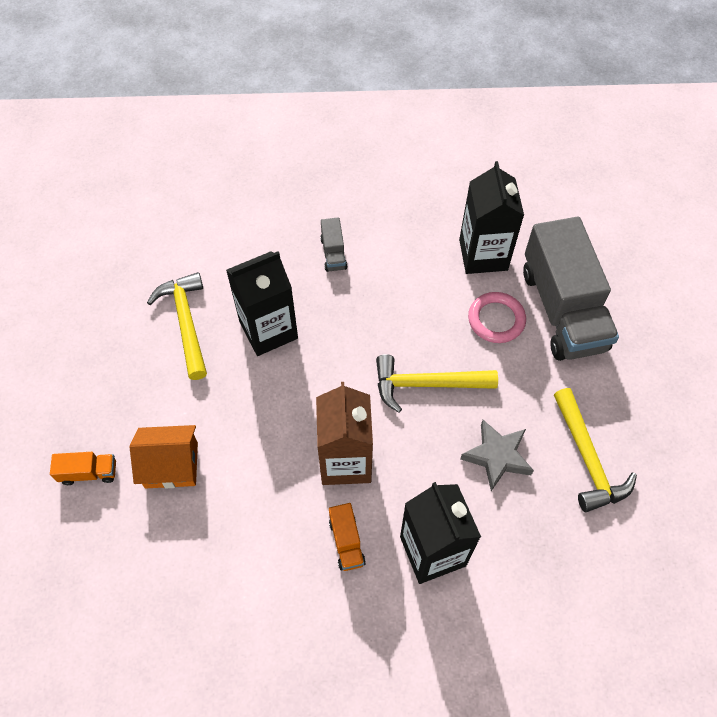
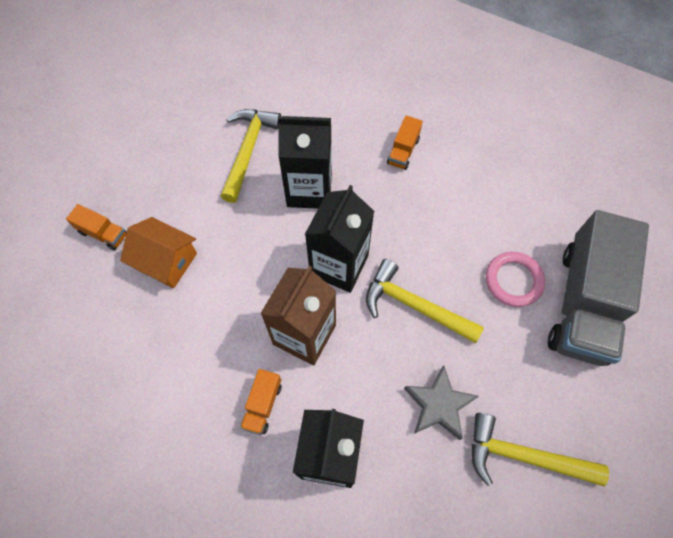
camera: 30 degrees right, 5 degrees up
(333, 253) = (403, 151): grey truck -> orange truck
(483, 255) = (537, 216): black carton -> black carton (339, 265)
(588, 459) = (523, 456): yellow hammer -> yellow hammer turned 90 degrees clockwise

